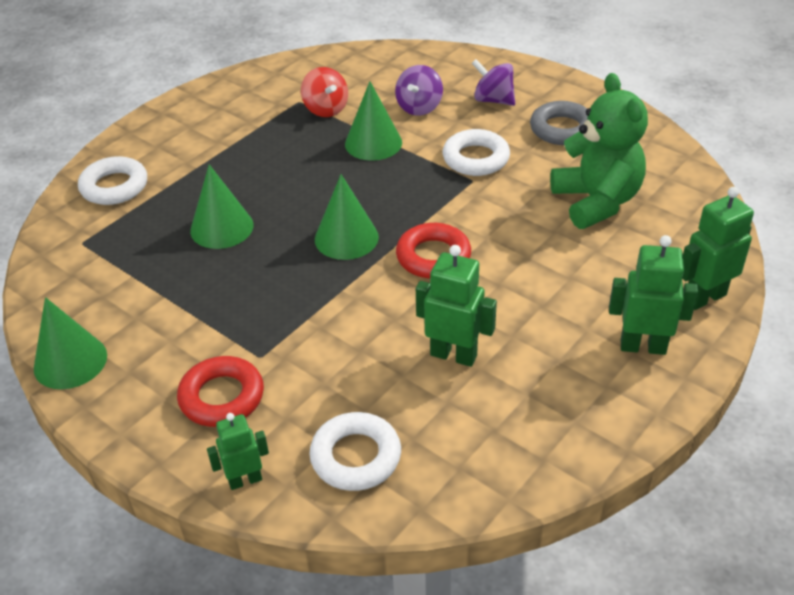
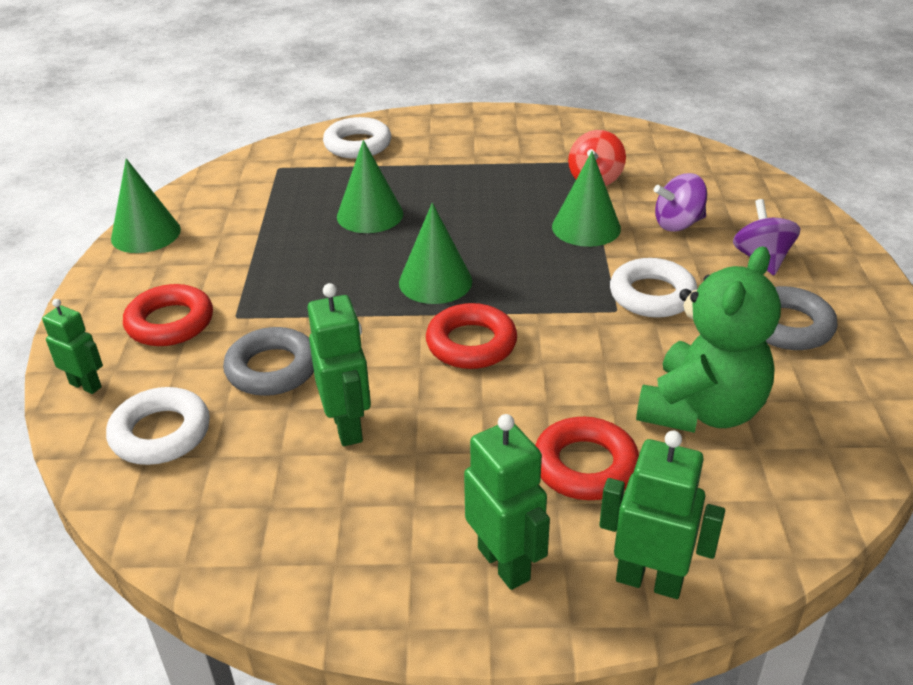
camera: 50 degrees right, 5 degrees down
(348, 364) = (272, 369): none -> grey ring
(596, 271) = (585, 466): none -> red ring

